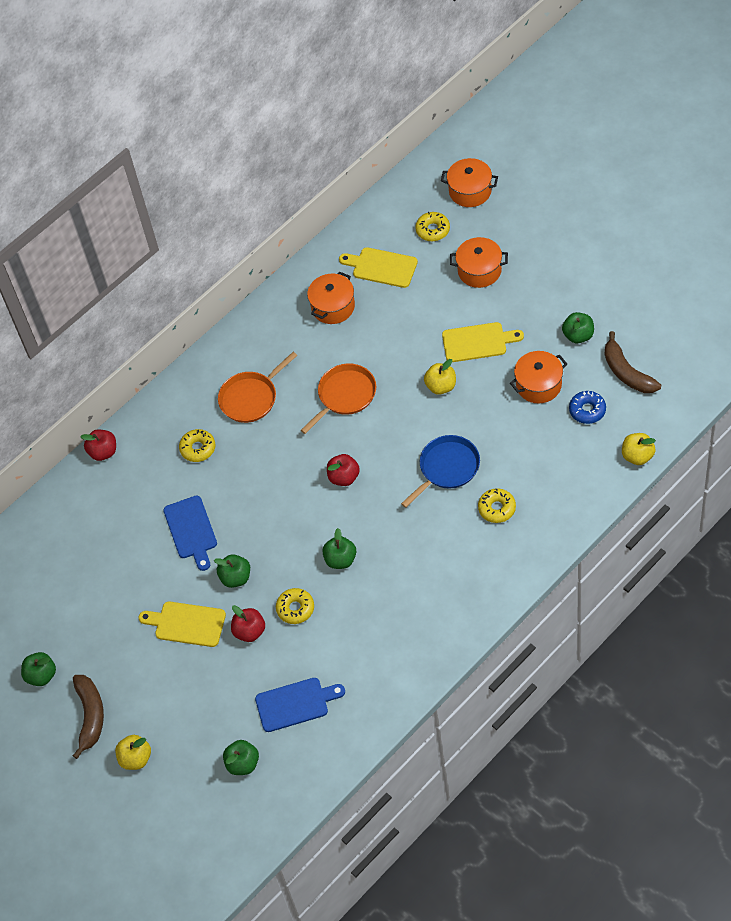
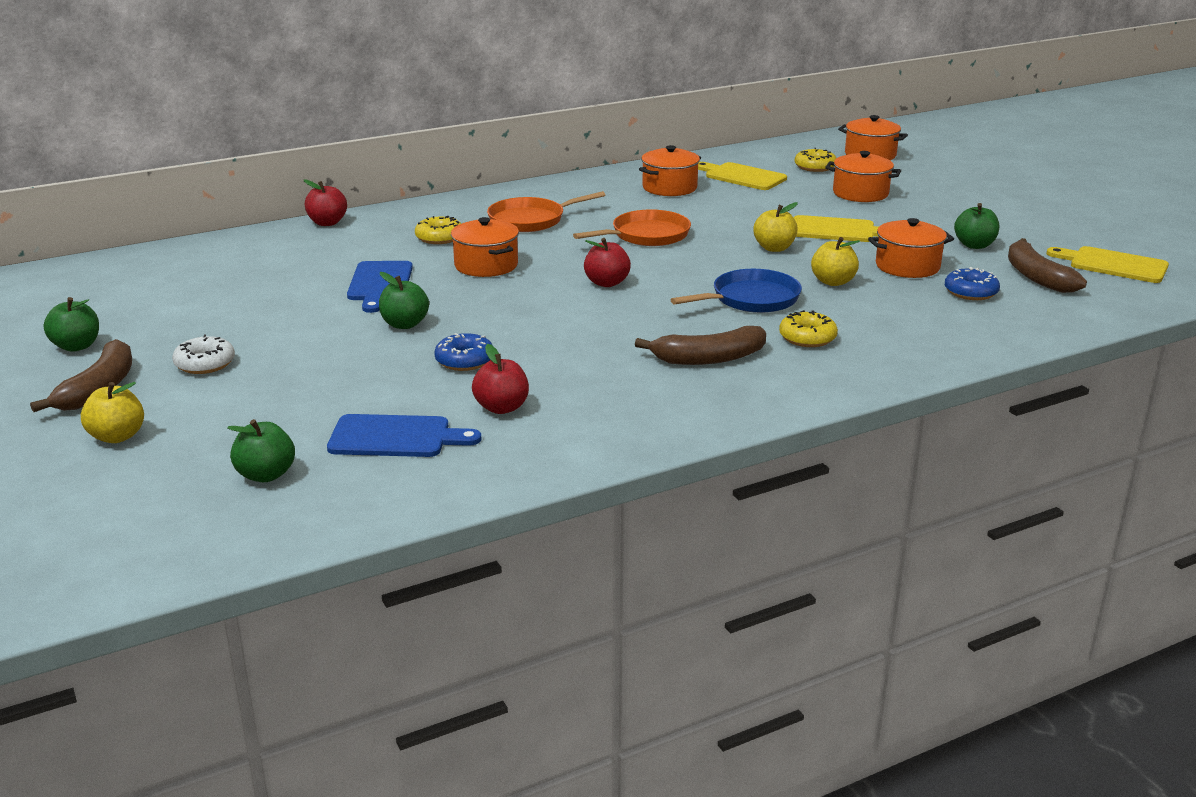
camera: 10 degrees right, 30 degrees down
(136, 667) = (205, 364): none -> white donut
(187, 624) = (306, 345): yellow cutting board -> yellow cutting board (1113, 265)
(249, 631) = (385, 366): red apple -> red apple (501, 408)
(251, 479) = (486, 265): none -> orange pot
(295, 608) = (465, 361): yellow donut -> blue donut
(340, 559) = (558, 336): green apple -> none
(443, 555) = (708, 358): none -> brown banana
(637, 456) = (1037, 334): yellow apple -> yellow apple (833, 282)

